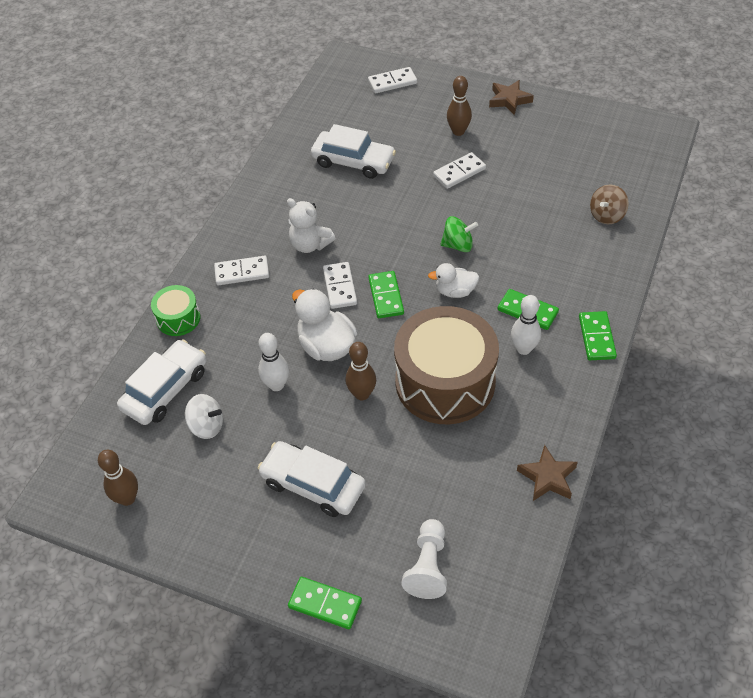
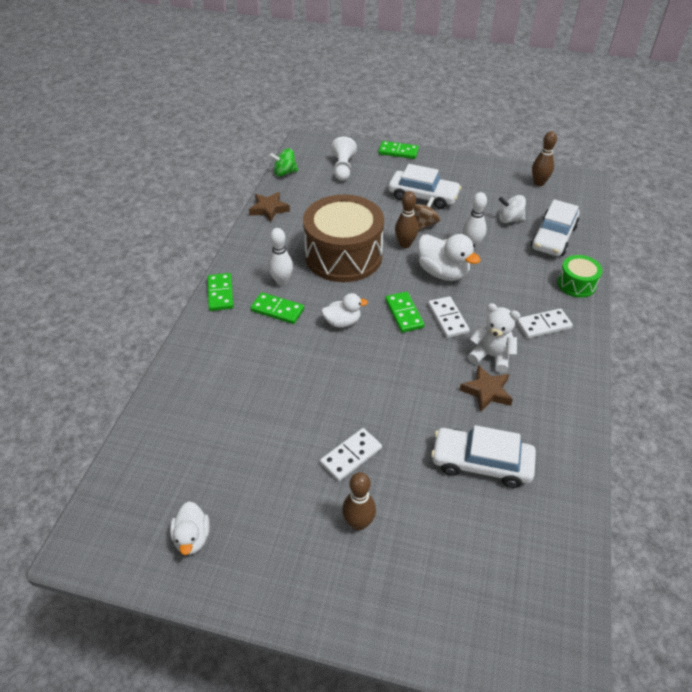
camera: 170 degrees right, 5 degrees down
(392, 82) = (470, 620): white domino -> none
(458, 245) = (344, 366): green spinning top -> green spinning top (285, 173)
(509, 100) = (290, 592): brown star -> brown star (486, 391)
(582, 130) = (192, 537): none -> white duck
(606, 215) = (187, 410): brown spinning top -> brown spinning top (423, 224)

